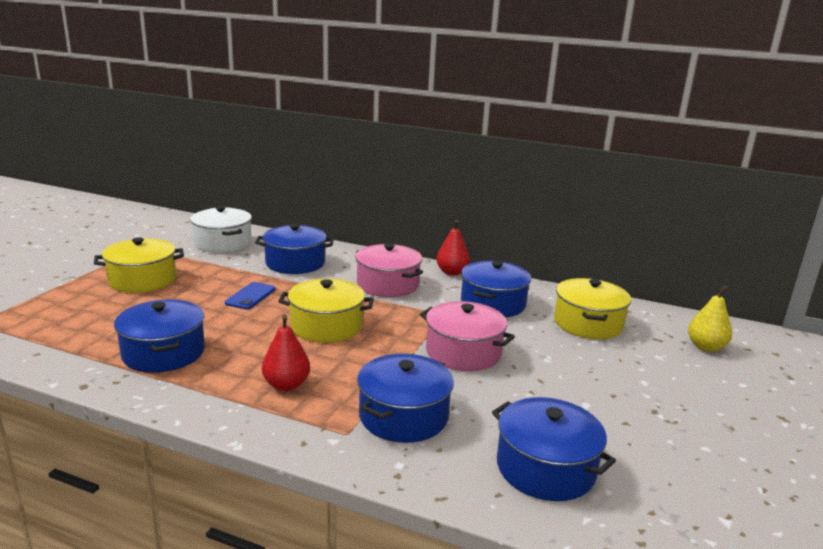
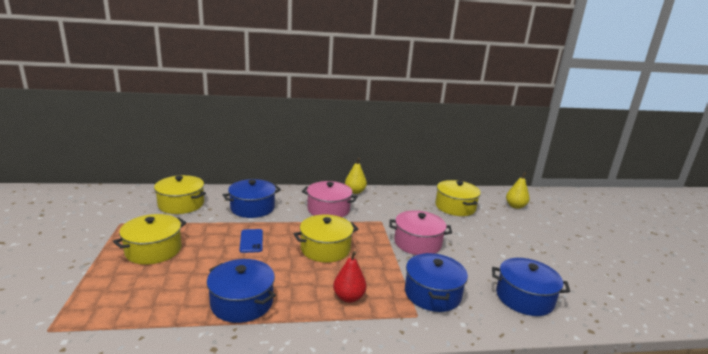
camera: 30 degrees left, 0 degrees up
(223, 243) = (181, 204): white pot -> yellow pot
(452, 272) = (355, 191): red pear -> yellow pear
(493, 304) = (398, 207): blue pot -> none

